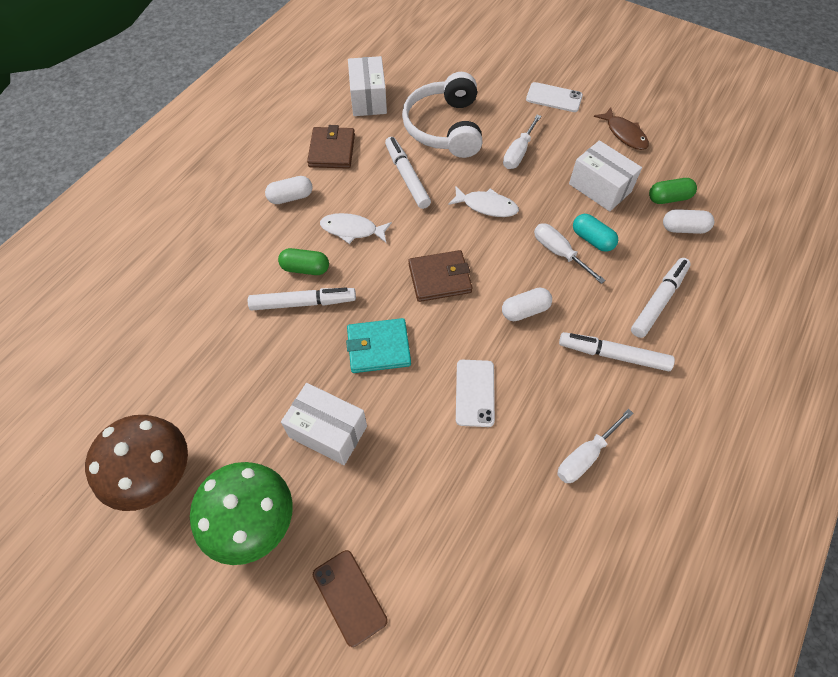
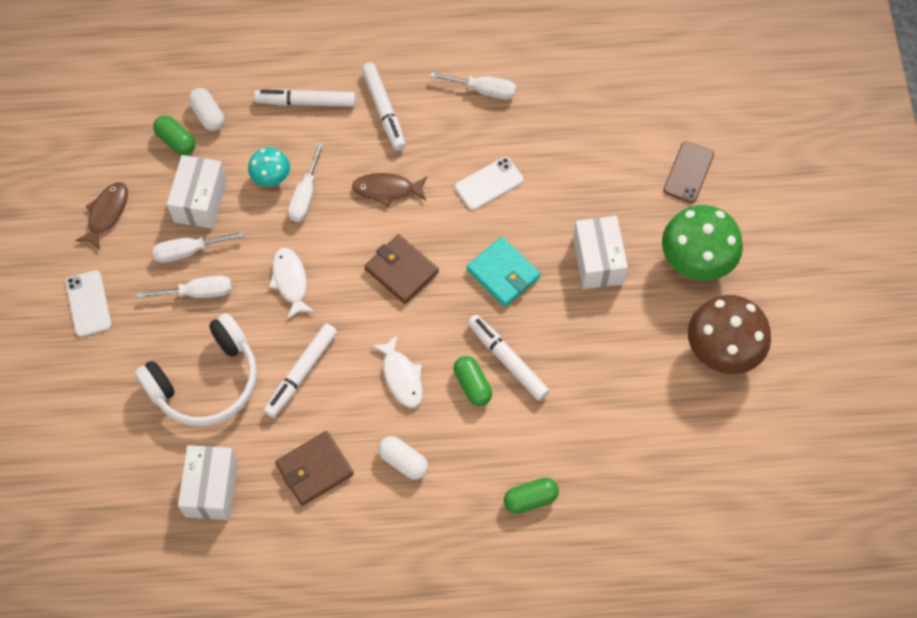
camera: 125 degrees left, 5 degrees up
(191, 252) = (530, 499): none -> green capsule
(368, 99) = (212, 488): white box -> white box turned 45 degrees counterclockwise
(525, 310) = (387, 190): white capsule -> brown fish
(558, 162) = (189, 251): none -> white screwdriver
(592, 239) = (271, 178): turquoise capsule -> turquoise mushroom

